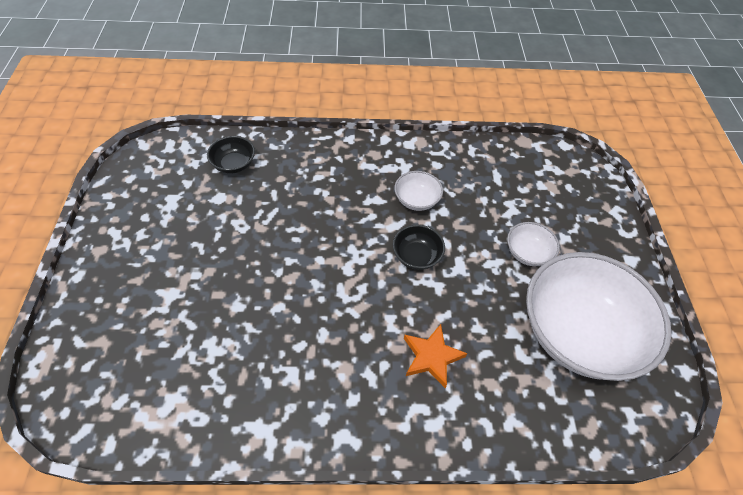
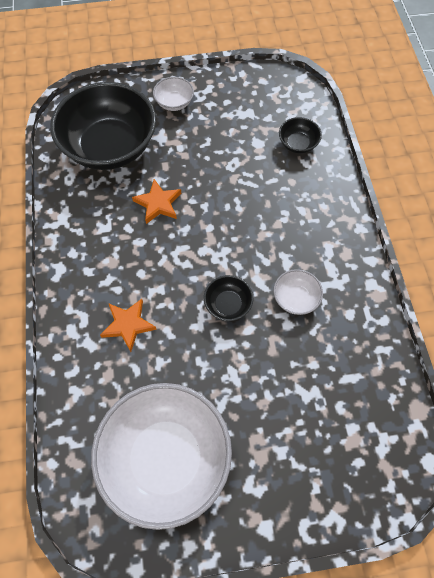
camera: 85 degrees right, 10 degrees up
(161, 358) = (110, 147): none -> black bowl
(273, 308) = (158, 204): none -> orange star
(527, 253) = (252, 410): white bowl -> white bowl (174, 103)

